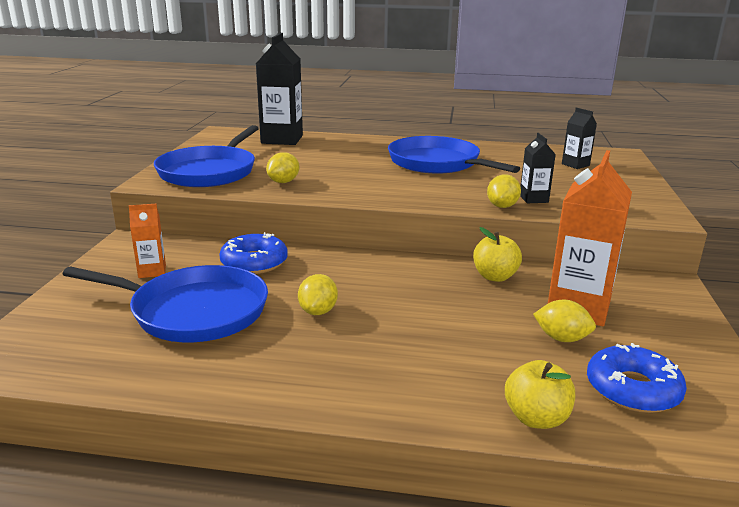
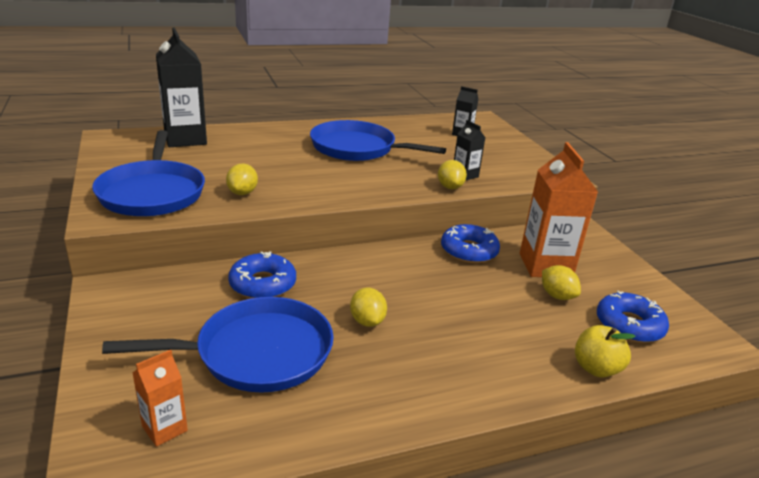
camera: 30 degrees left, 5 degrees up
(152, 271) = (169, 319): orange carton -> orange carton (164, 428)
(495, 276) = (469, 251): yellow apple -> blue donut
(561, 338) = (557, 296): yellow lemon -> yellow lemon turned 60 degrees clockwise

